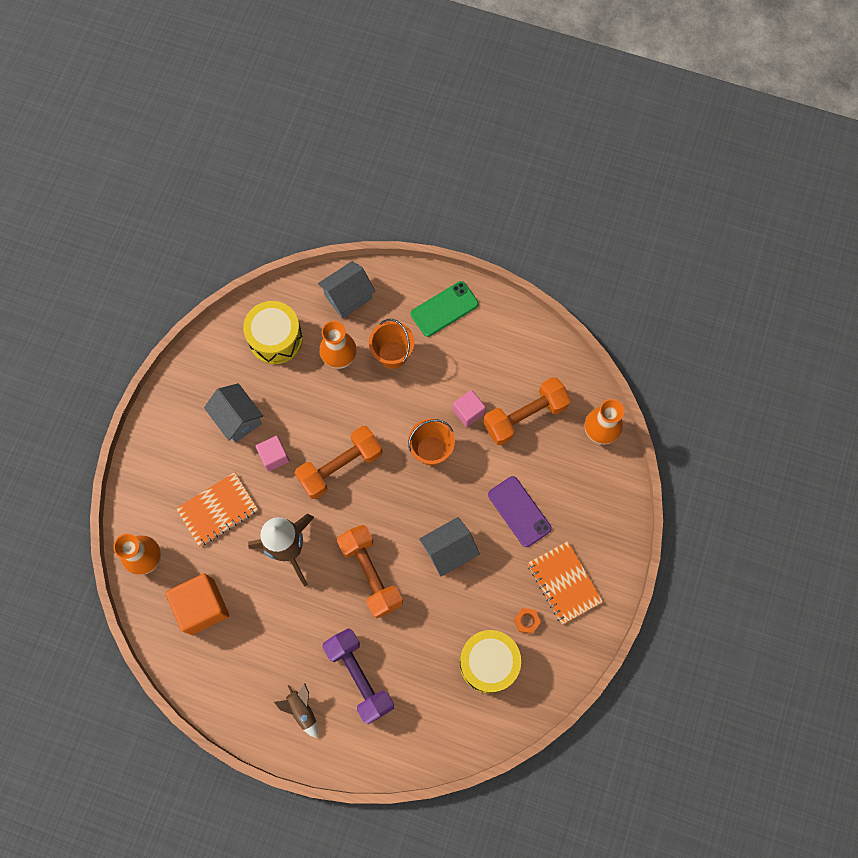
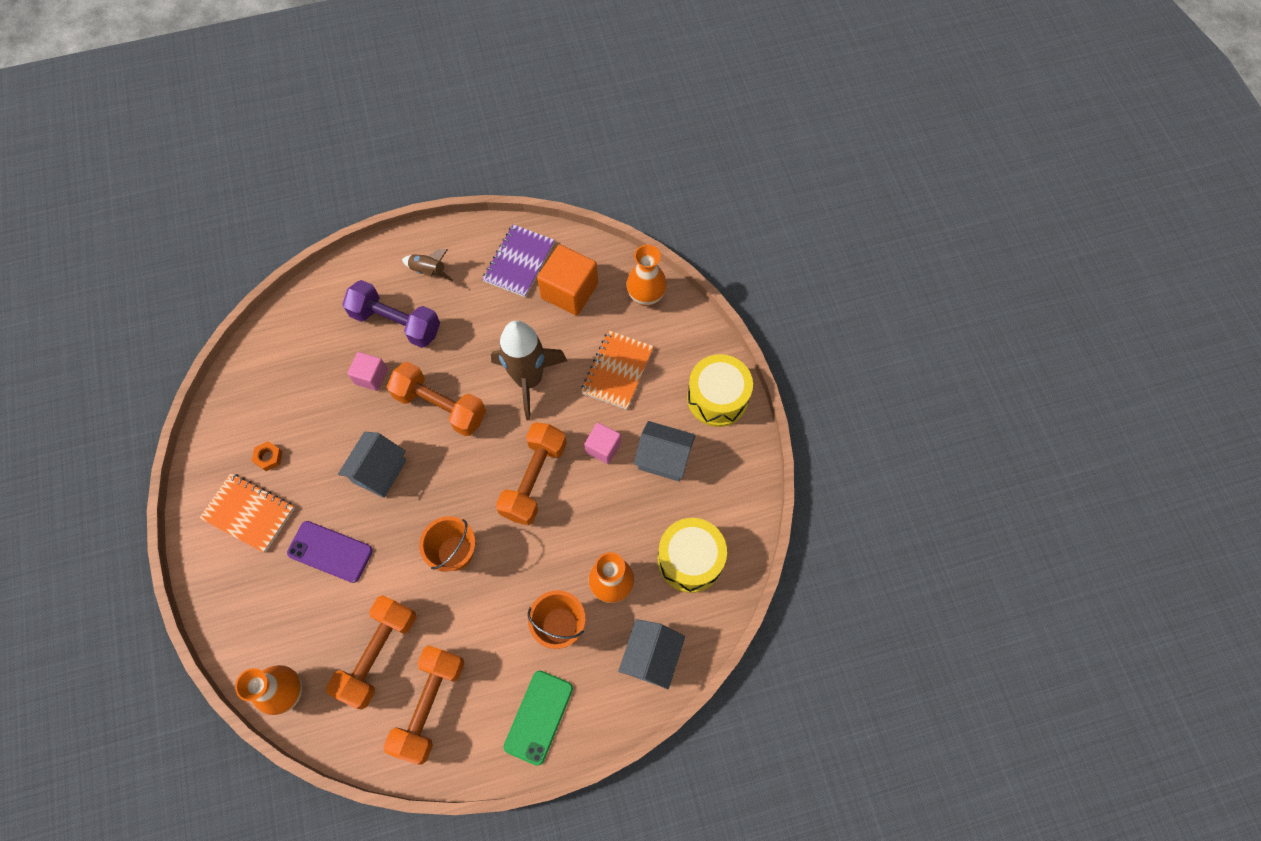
camera: 145 degrees right, 5 degrees down
(222, 665) = (519, 262): none -> purple notebook
(468, 412) = (441, 618): pink cube -> pink cube (371, 376)
(488, 663) = (286, 402): yellow drum -> yellow drum (717, 398)
(509, 361) = (429, 705): none -> orange dumbbell

